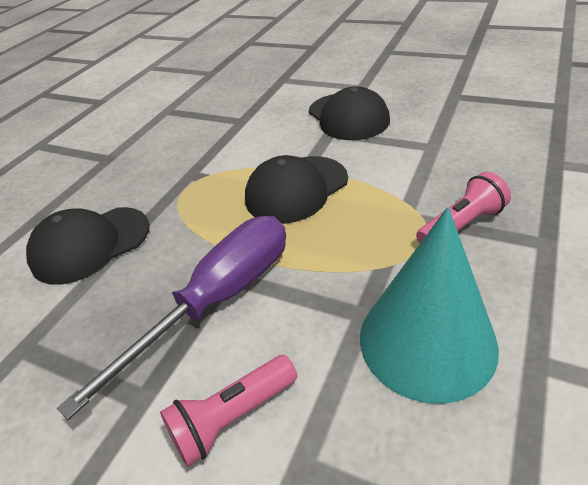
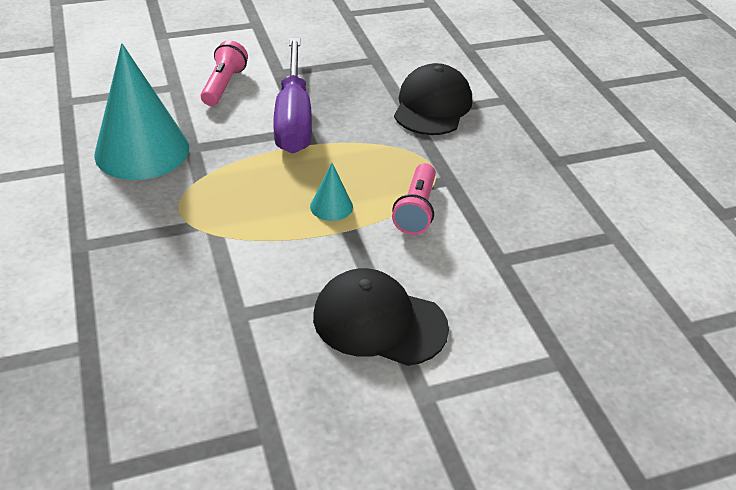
camera: 130 degrees right, 0 degrees up
(296, 189) = (331, 206): black cap -> turquoise cone
(461, 225) = (157, 233): pink flashlight -> pink flashlight (416, 210)

